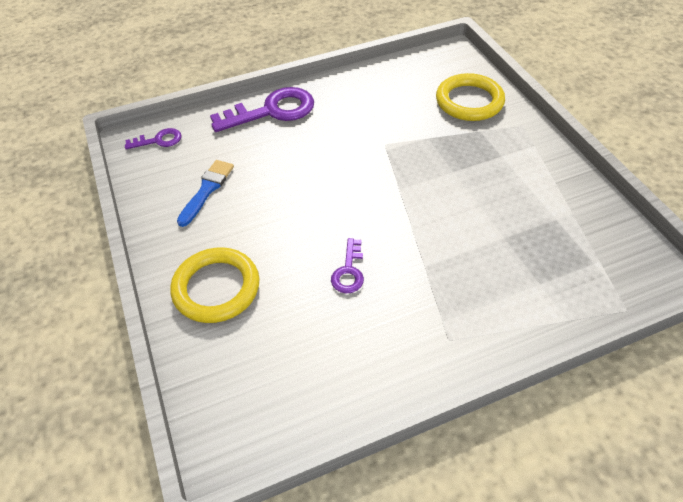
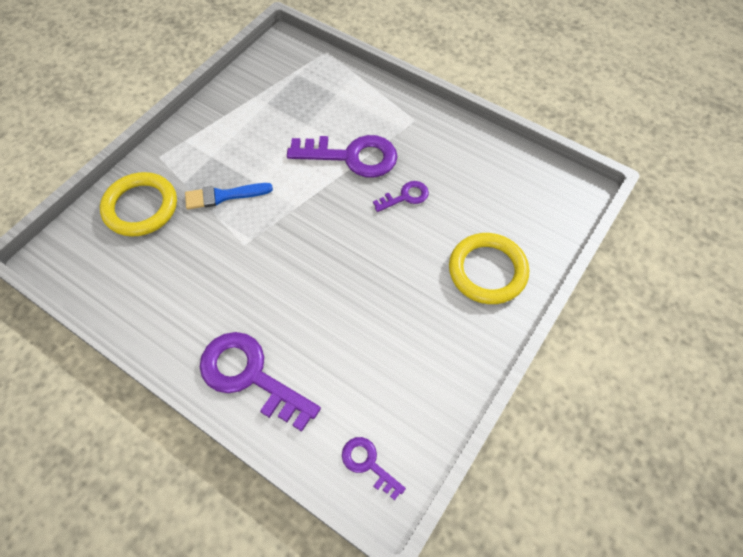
camera: 125 degrees left, 10 degrees up
(207, 190) = (400, 355): blue brush -> blue brush (223, 196)
(431, 254) = (352, 156): none -> purple key

